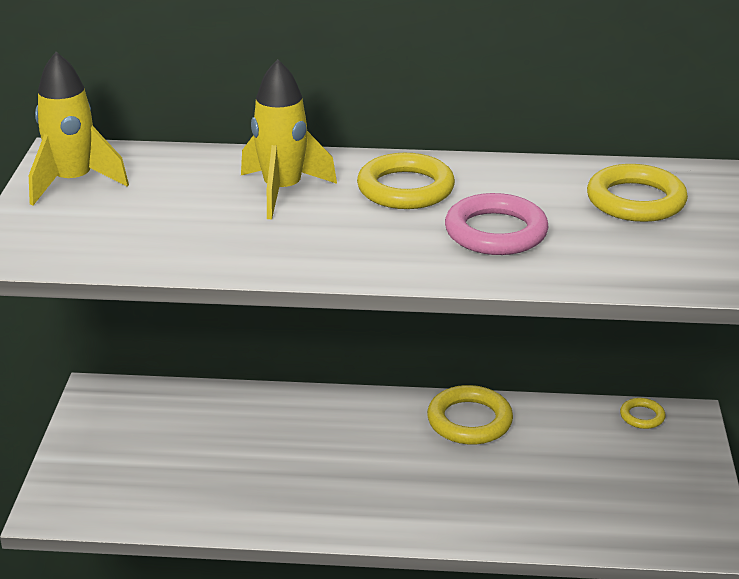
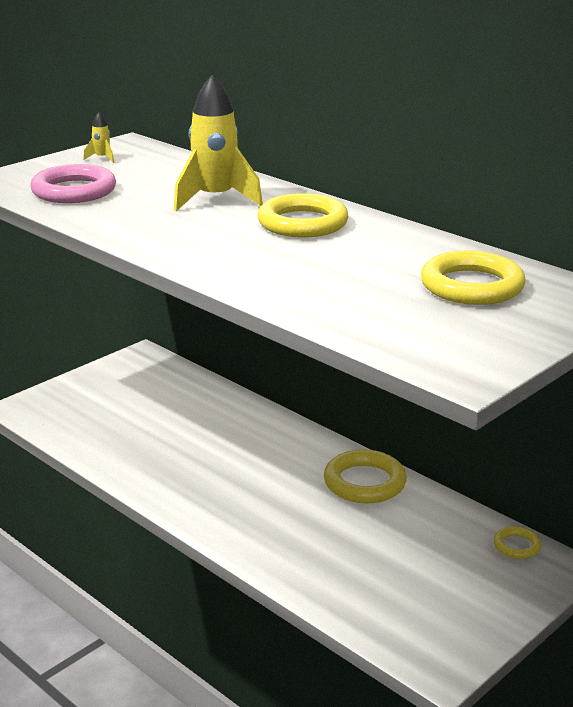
camera: 40 degrees right, 5 degrees down
(73, 183) = (102, 158): yellow rocket -> yellow rocket, size x0.42
(496, 232) = (313, 267): pink ring -> pink ring (74, 191)

